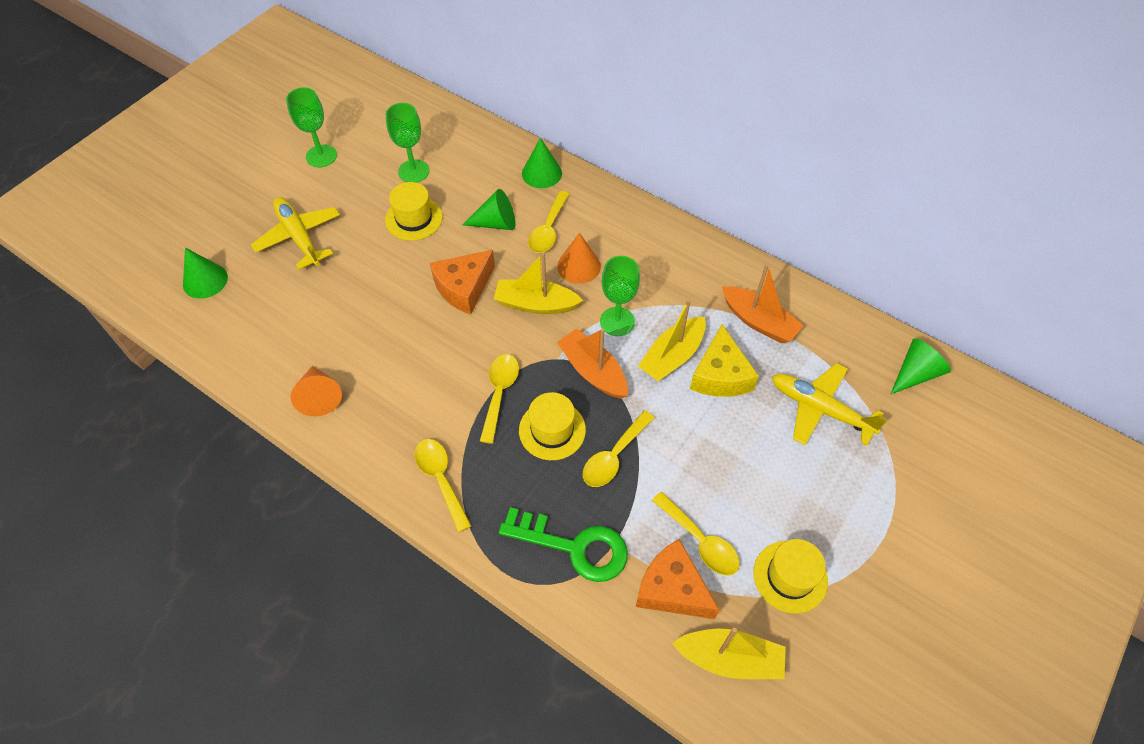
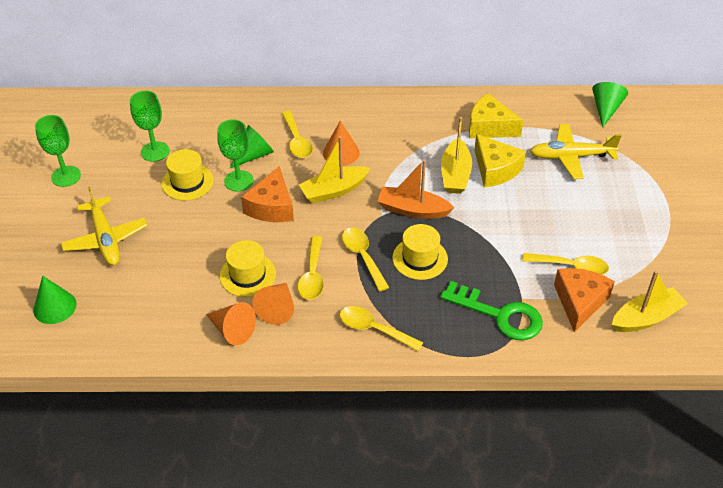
camera: 35 degrees left, 10 degrees down
(299, 237) = (105, 238): yellow plane -> yellow plane turned 135 degrees counterclockwise
(375, 399) = (277, 309): none -> orange cone
(541, 173) = (256, 108): green cone -> none
(574, 546) = (499, 315): green key -> green key turned 45 degrees clockwise
(614, 456) = (474, 251): yellow spoon -> yellow spoon (312, 275)
(617, 321) = (400, 173): green goblet -> green goblet (238, 181)
(672, 589) = (579, 302): orange cheese -> orange cheese turned 105 degrees clockwise
(758, 321) = (489, 127): orange boat -> yellow cheese
(790, 576) = (638, 255): yellow hat -> yellow hat (247, 275)

